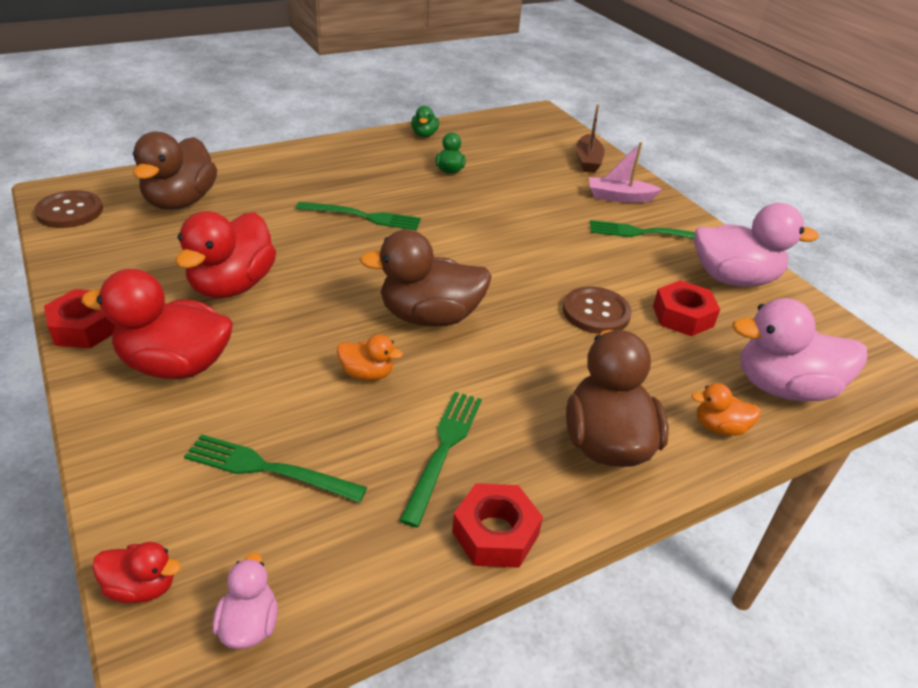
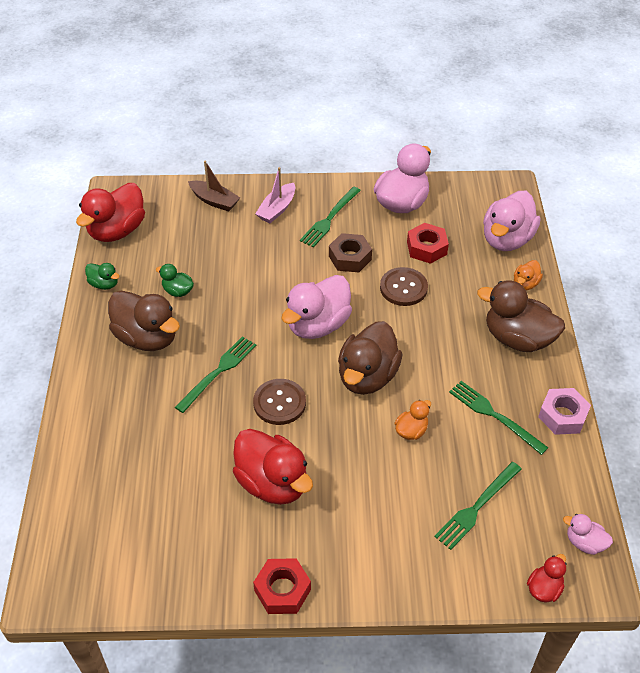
camera: 60 degrees left, 10 degrees up
(70, 211) = (90, 583): brown button -> brown button (279, 403)
(176, 365) = (355, 538): red duck -> red duck (117, 231)
(180, 201) = (121, 493): brown duck -> brown duck (147, 337)
(479, 262) = (318, 325): none -> pink duck
(495, 533) = (562, 416): red nut -> pink nut
(601, 260) = (350, 258): none -> brown nut

